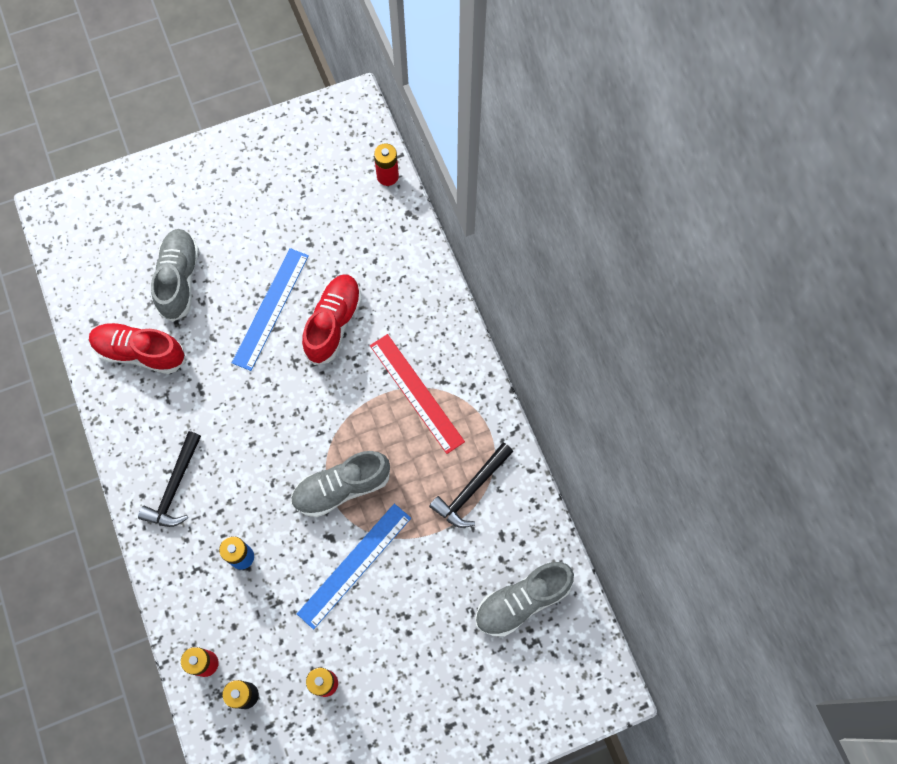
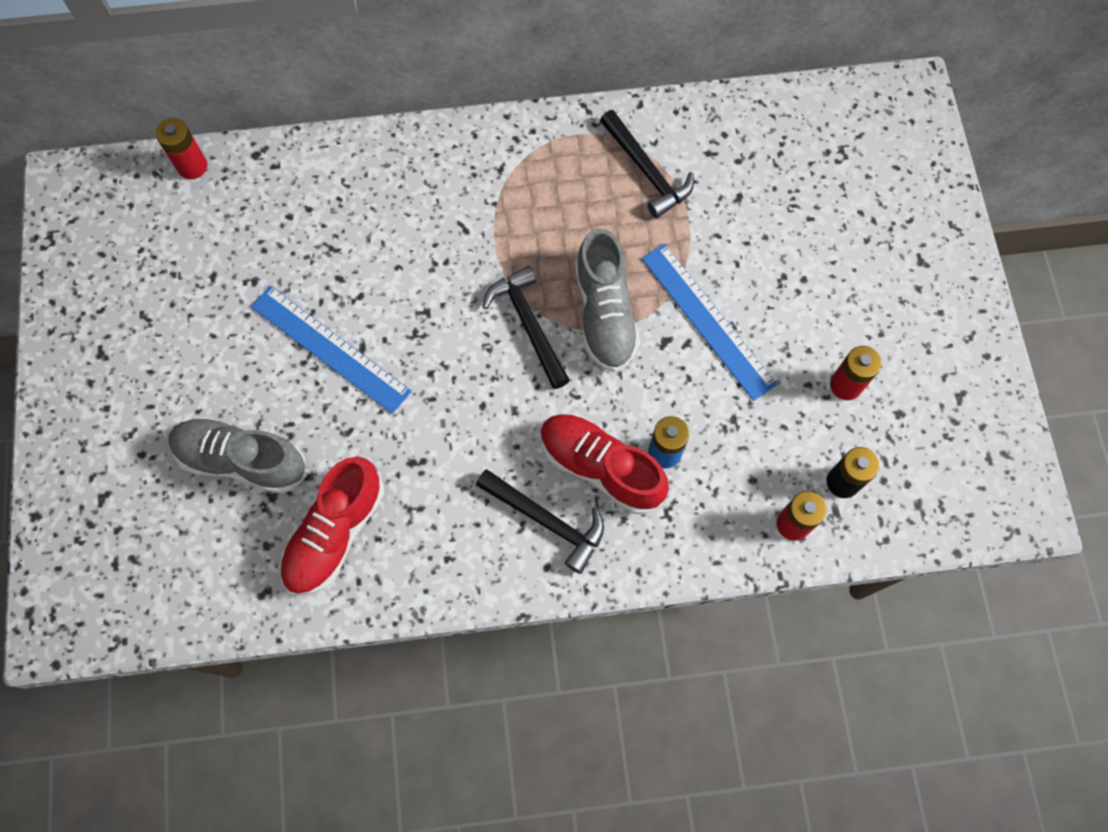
camera: 75 degrees left, 0 degrees up
(320, 436) = (529, 324): none -> black hammer
(333, 323) = (379, 276): red shoe -> red shoe (600, 467)
(416, 393) = (505, 201): red ruler -> none
(522, 601) = (792, 151): grey shoe -> none

